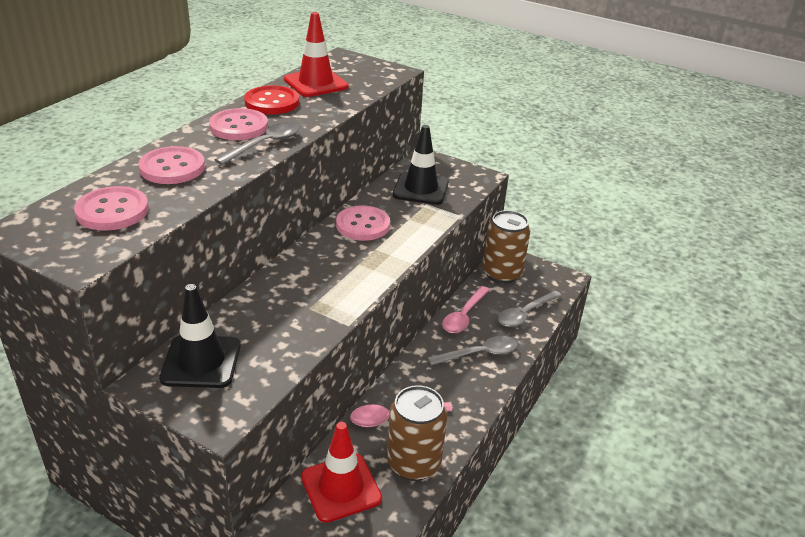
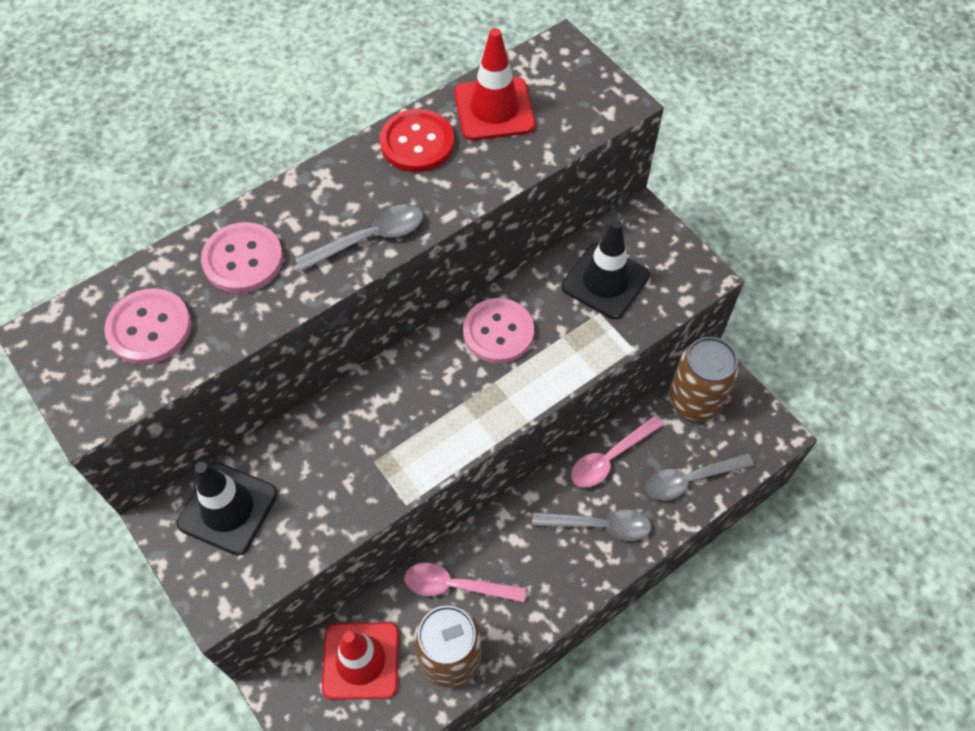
camera: 25 degrees right, 25 degrees up
(239, 127) = (353, 190): pink button -> none

